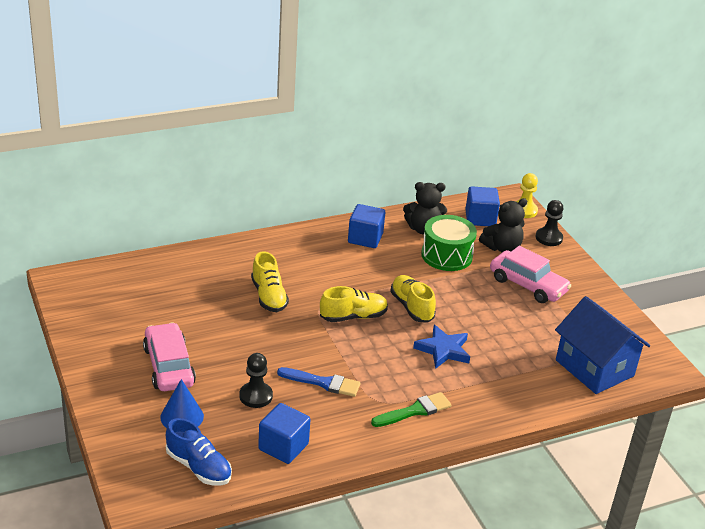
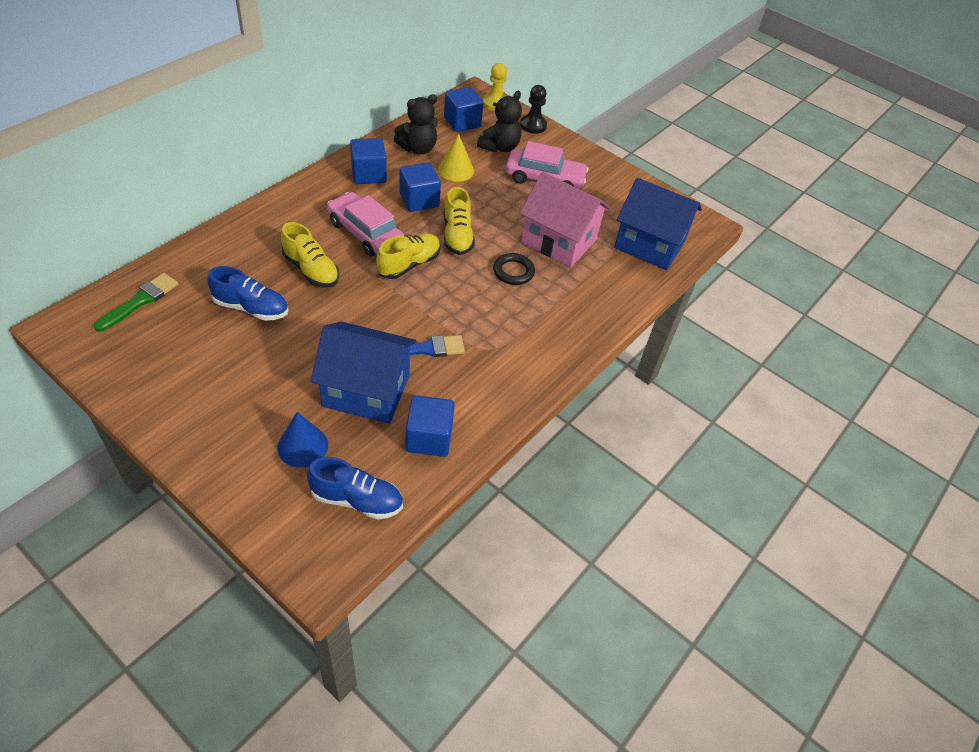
camera: 30 degrees left, 15 degrees up
(169, 366) = (252, 390): pink car -> pink car (366, 233)
(204, 309) = (251, 308): none -> blue shoe
(256, 396) = (366, 390): black pawn -> blue house
(396, 270) = (419, 200): none -> blue cube
(411, 307) = (457, 235): yellow shoe -> yellow shoe turned 135 degrees counterclockwise
(415, 411) = (527, 347): green brush -> green brush (140, 301)
(443, 350) = (513, 271): blue star -> black ring
(446, 255) = (456, 170): green drum -> yellow cone
(504, 339) = (559, 241): none -> pink house

